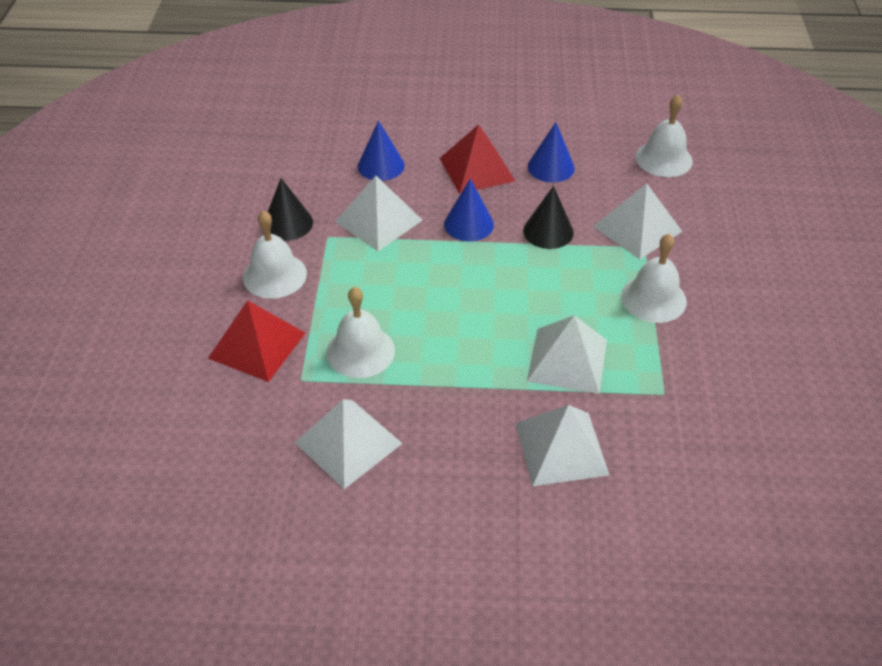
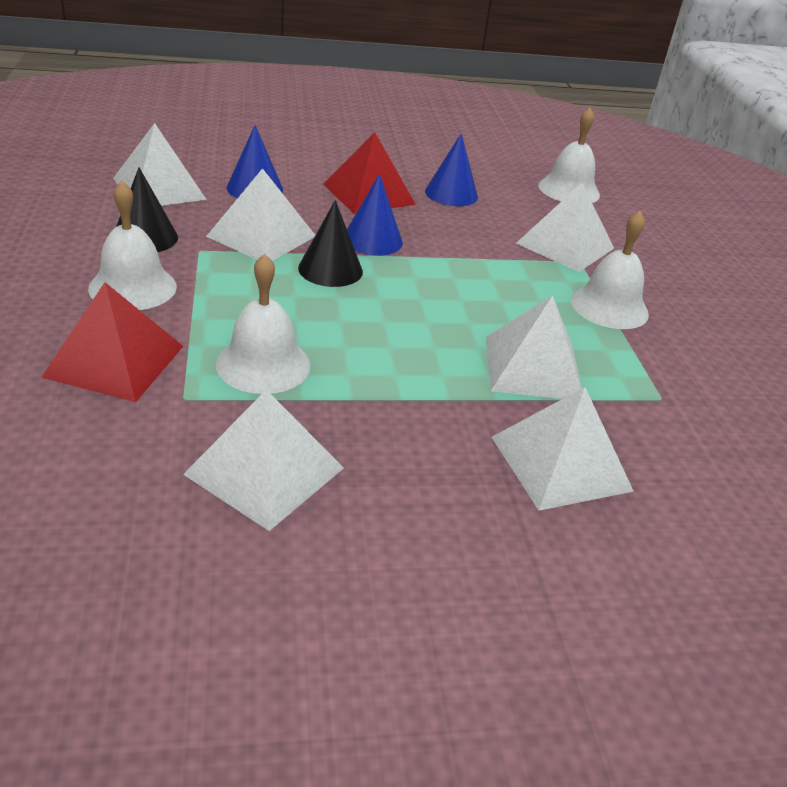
camera: 15 degrees left, 10 degrees down
(303, 168) = (159, 188): none -> white pyramid
(548, 231) = (467, 247): black cone -> black cone (330, 269)

